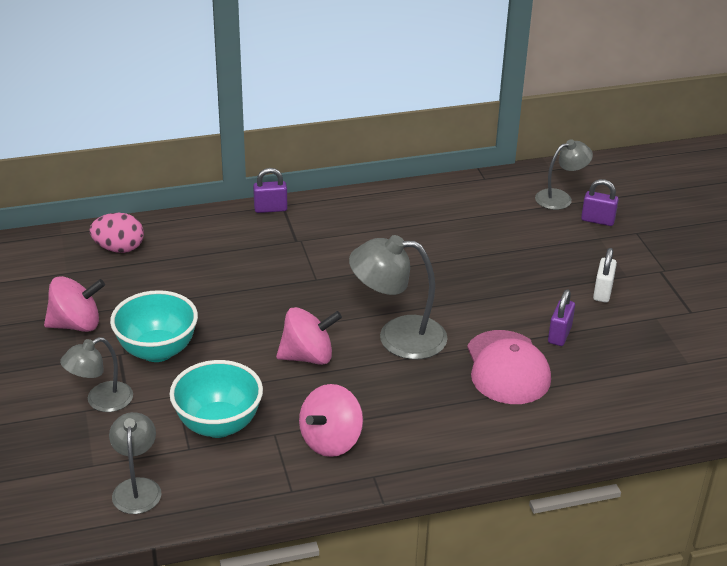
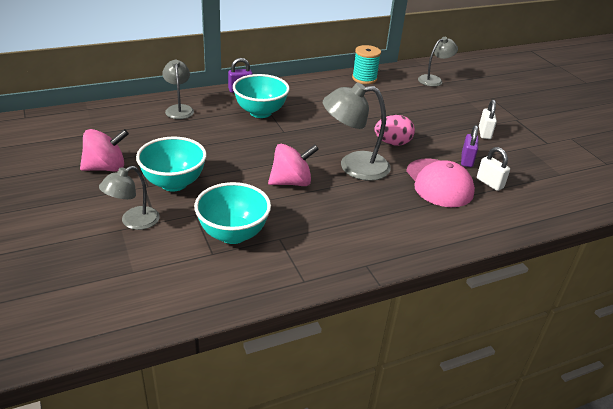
camera: 10 degrees left, 0 degrees up
(119, 249) = (133, 117): pink egg -> pink egg (392, 143)
(137, 487) = (174, 287): grey lamp -> grey lamp (179, 109)
(291, 247) = (260, 112): none -> turquoise bowl
(331, 441) = (325, 241): pink spinning top -> none
(455, 193) = (364, 78): none -> turquoise spool
(578, 371) = (489, 183): none -> white padlock
(597, 220) = (463, 92): purple padlock -> none

